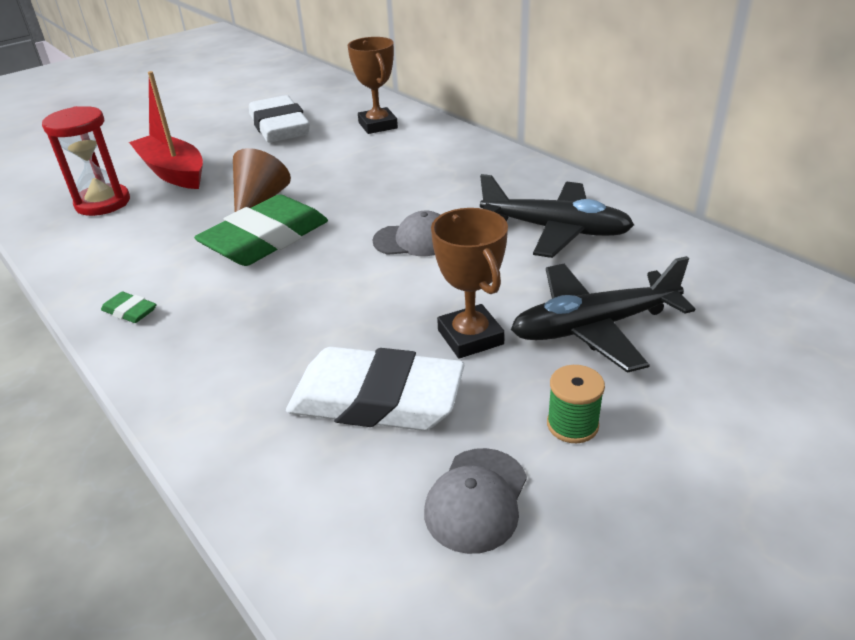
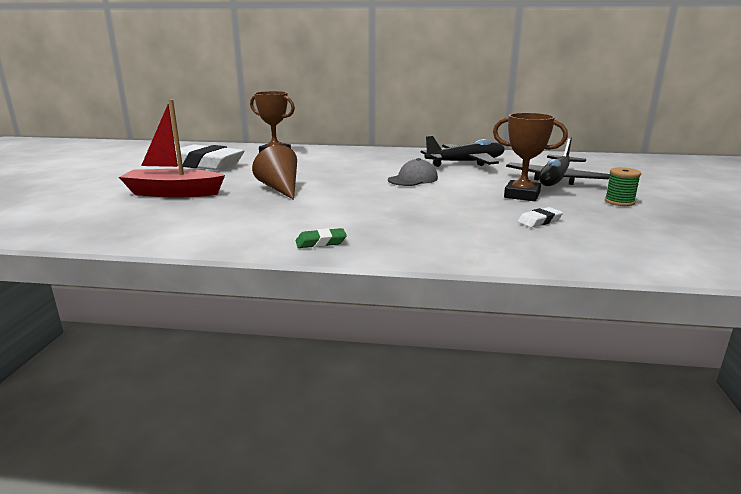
camera: 45 degrees left, 15 degrees down
(103, 203) = (149, 216): red hourglass -> none
(266, 239) = (328, 198): green eraser -> none
(376, 399) = (539, 221): white eraser -> white eraser, size x0.41
(476, 500) = (648, 228): grey cap -> none

